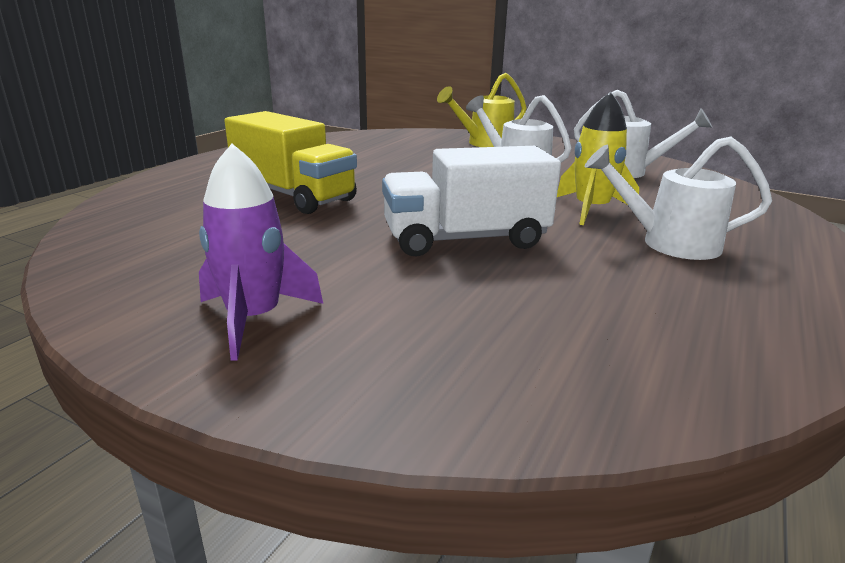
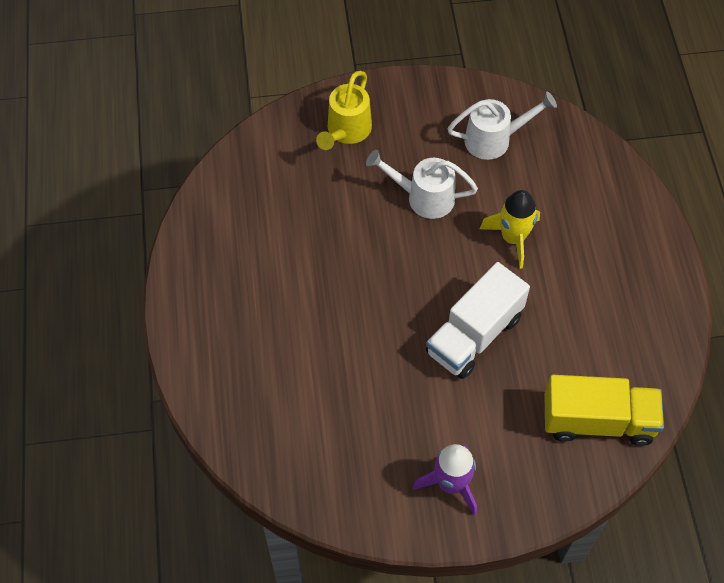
camera: 35 degrees left, 35 degrees up
(293, 196) = (316, 342): yellow truck -> yellow truck (597, 421)
(668, 243) = (579, 265): white watering can -> none

